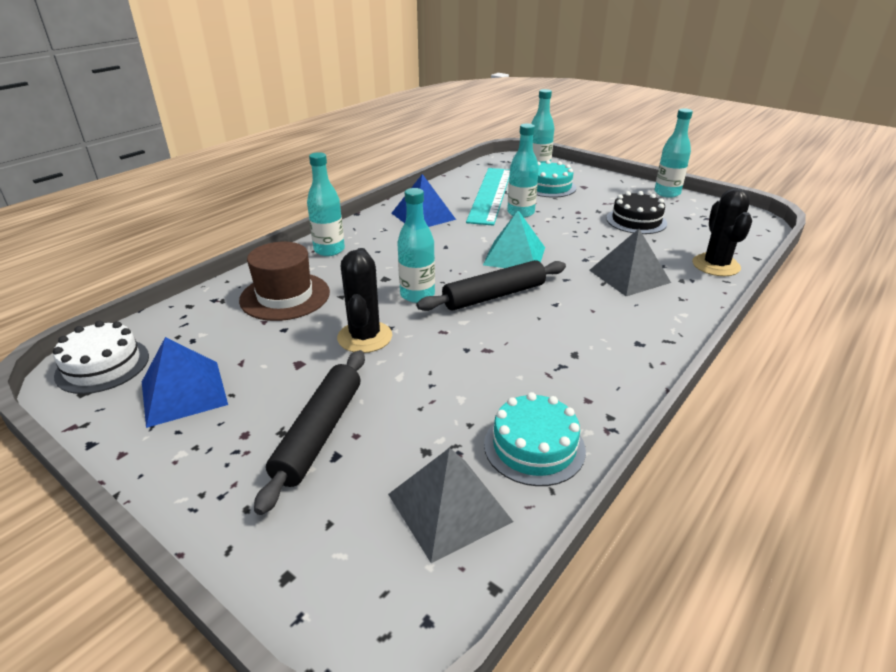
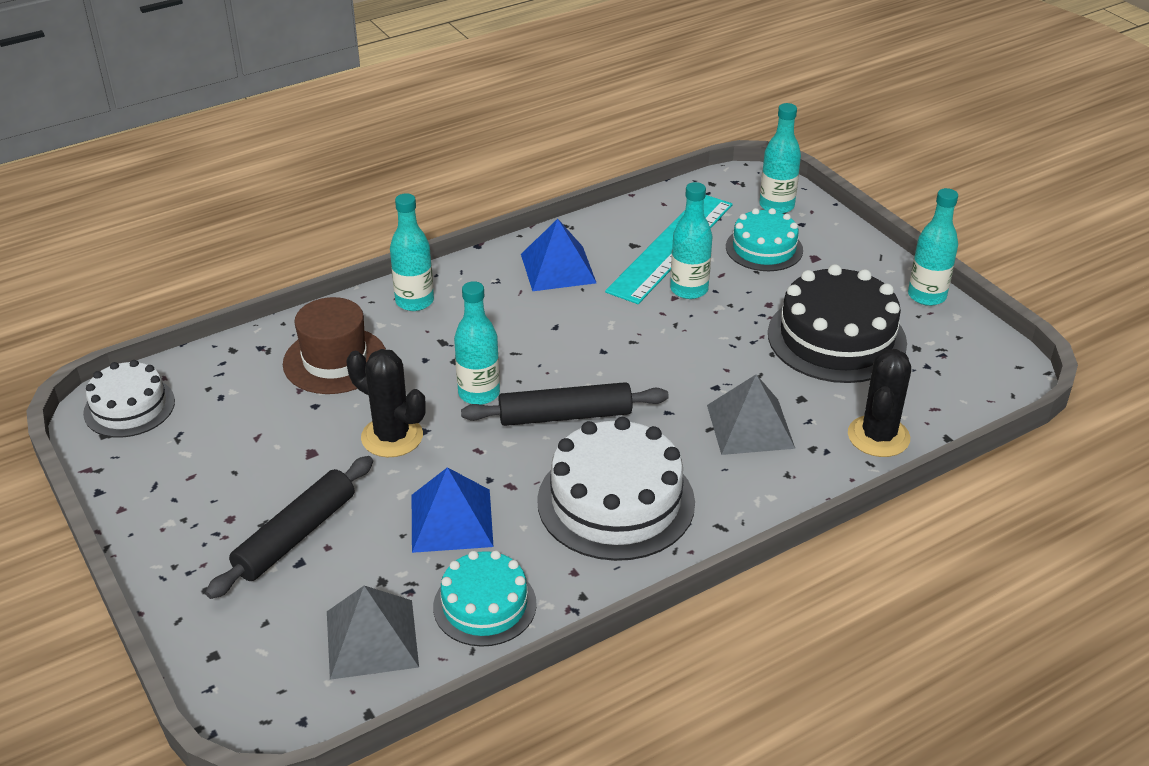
camera: 20 degrees right, 5 degrees up
(184, 392) = (192, 458): blue pyramid -> blue pyramid (451, 520)
(365, 337) = (392, 437): black cactus -> black cactus turned 75 degrees counterclockwise
(514, 256) = (630, 361): turquoise pyramid -> none
(578, 342) = (616, 501): none -> white cake
(636, 221) = (836, 338): black cake -> black cake, size x1.65

